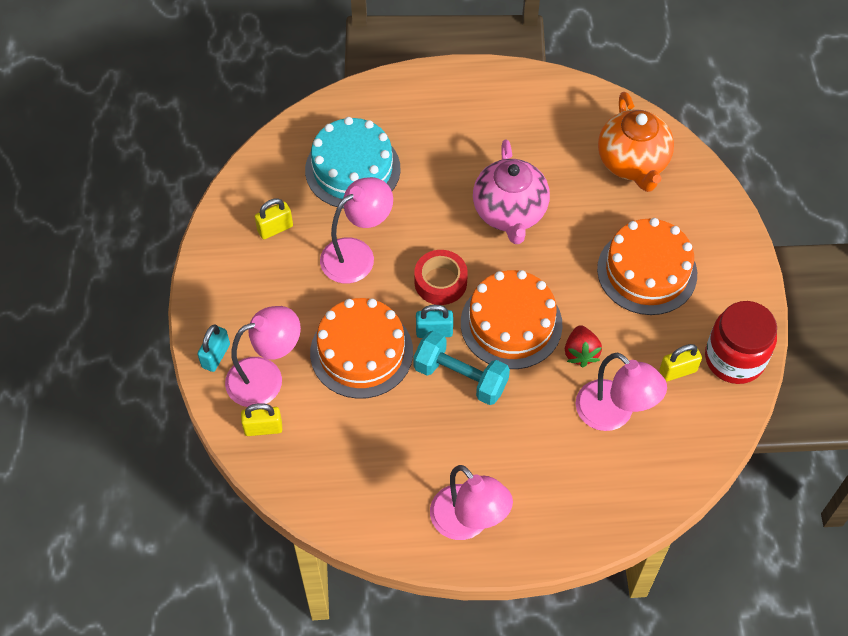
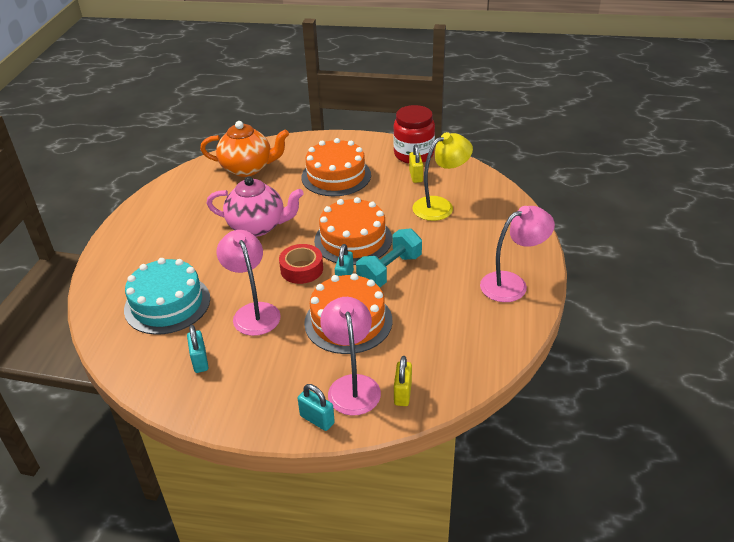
camera: 75 degrees left, 20 degrees down
(275, 228) = (200, 361): yellow padlock -> turquoise padlock
(581, 353) = (388, 212): red strawberry -> none
(613, 414) = (440, 206): pink lamp -> yellow lamp

